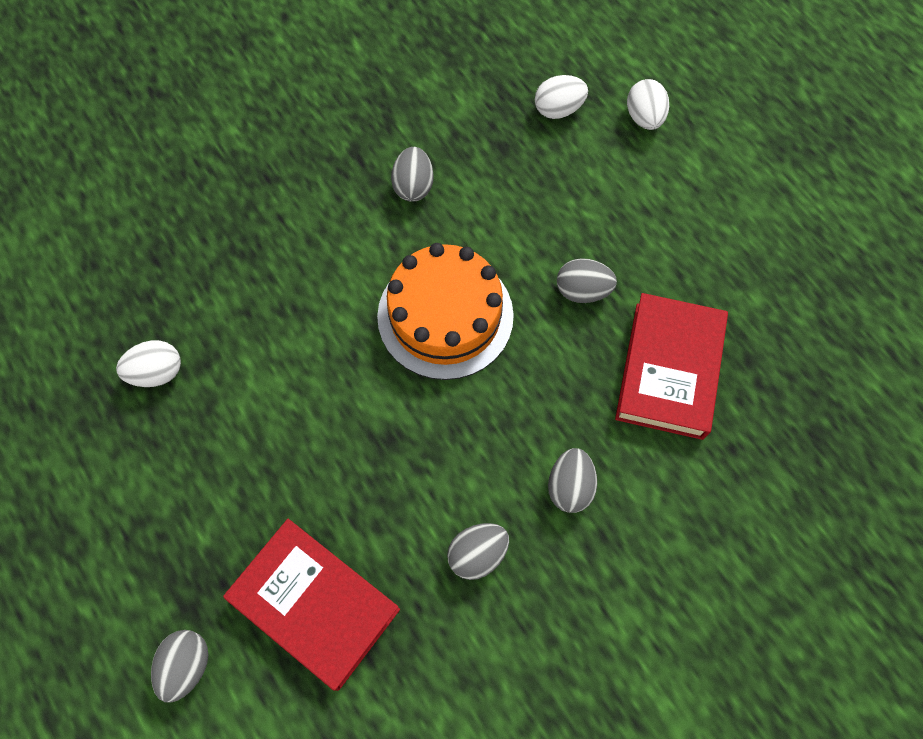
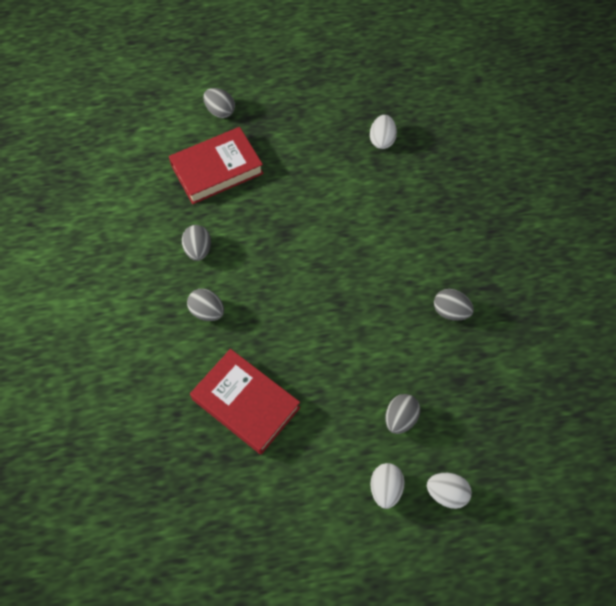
camera: 115 degrees right, 5 degrees down
(445, 316) = (347, 292): orange cake -> none
(558, 109) = (478, 434): white egg -> white egg (385, 488)
(582, 290) = (325, 379): grey egg -> grey egg (400, 418)

